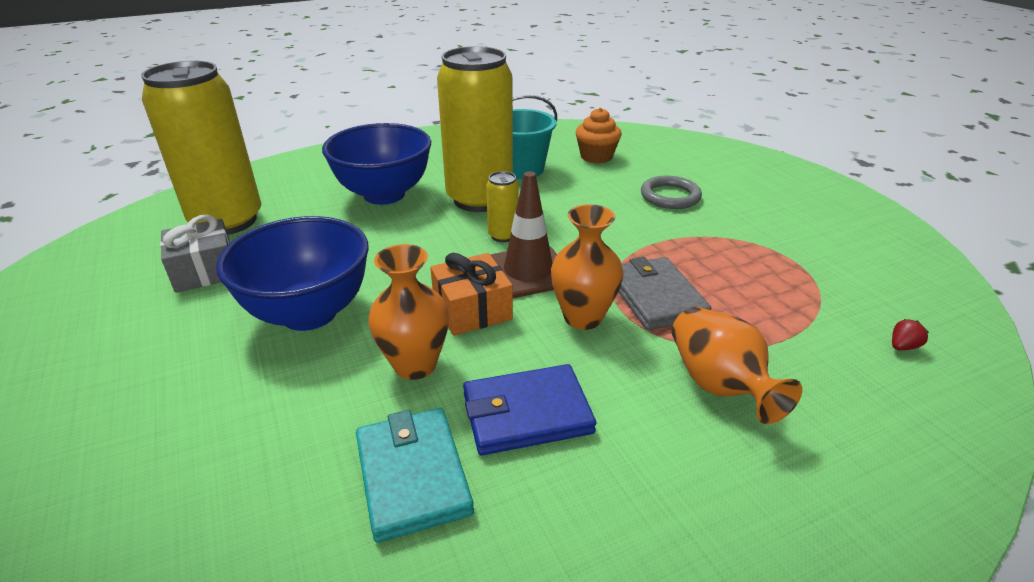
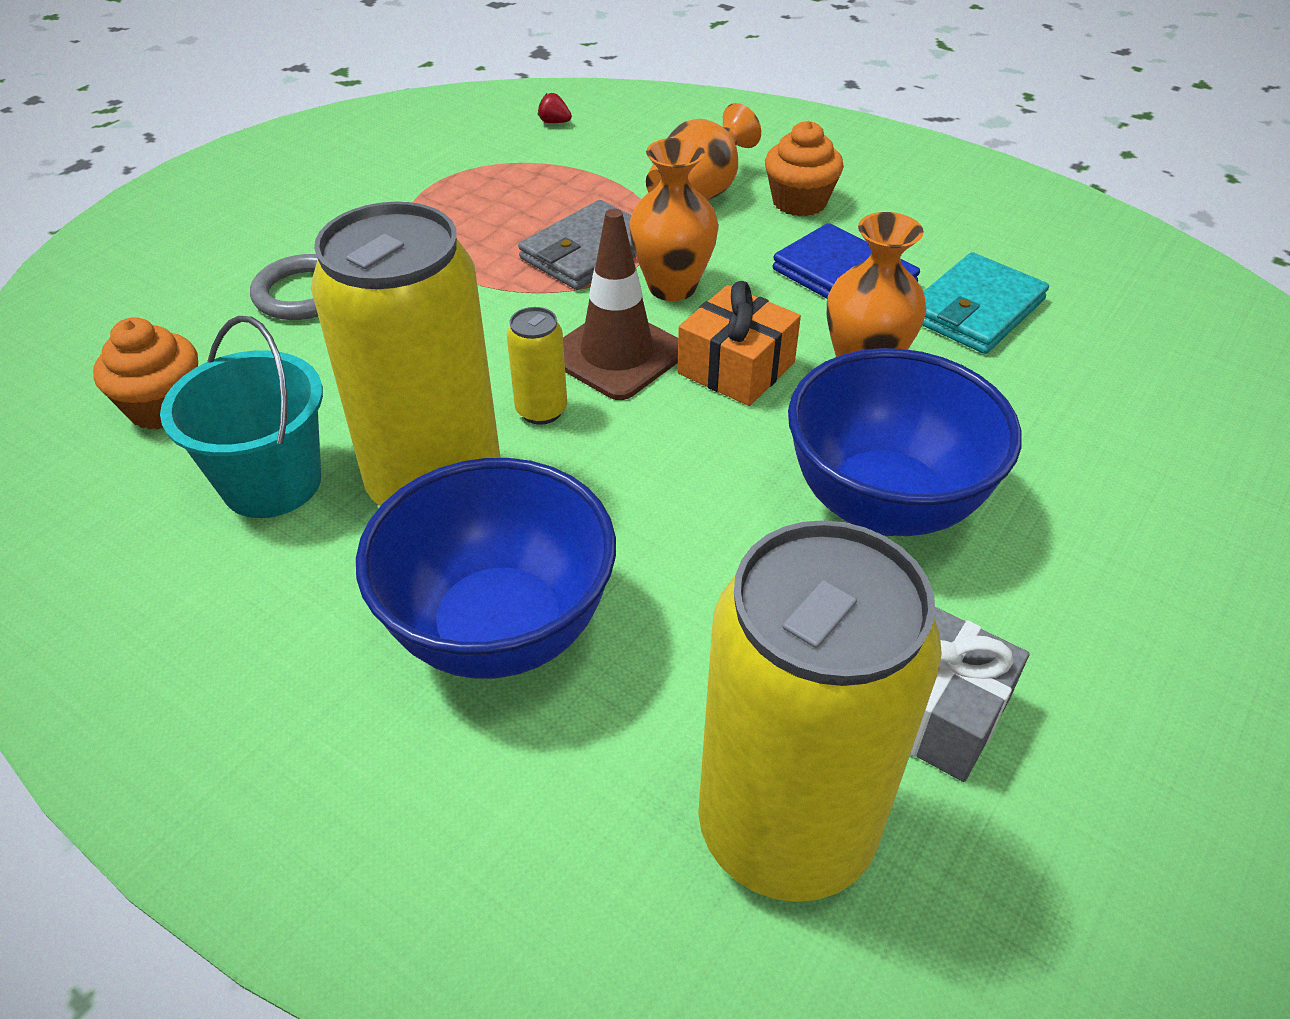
camera: 120 degrees left, 10 degrees up
(671, 448) = (799, 202): none -> orange cupcake

